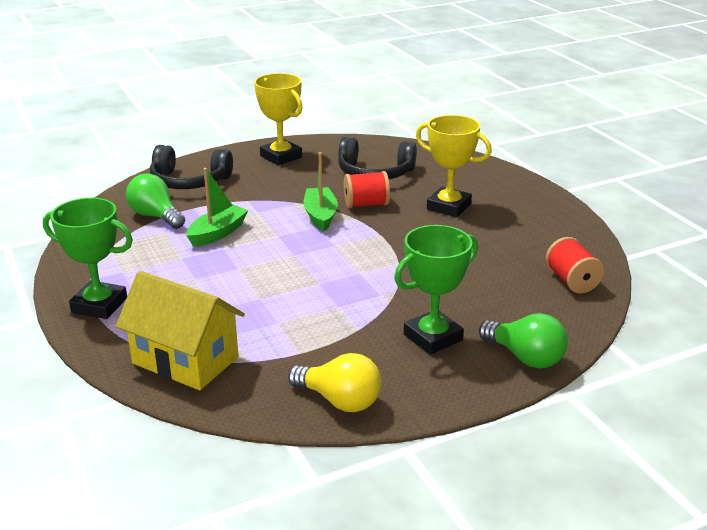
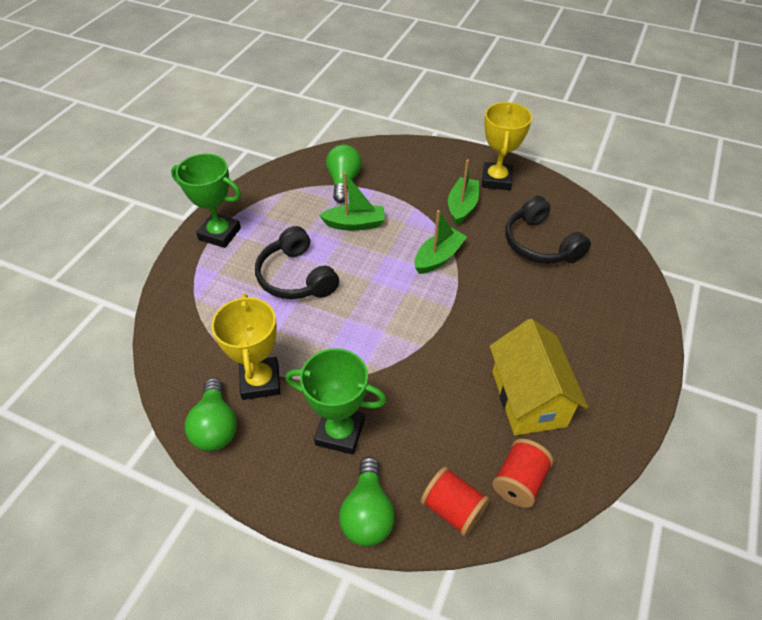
camera: 50 degrees right, 20 degrees up
(99, 305) = (220, 234): green trophy -> green trophy turned 45 degrees counterclockwise
(185, 360) = (196, 315): yellow house -> yellow house (528, 398)
(189, 181) = (405, 163): black headphones -> black headphones (296, 277)
(284, 182) = (462, 207): none -> green boat
(339, 400) = (216, 426): yellow light bulb -> green light bulb
(366, 204) = (485, 271): red spool -> red spool (452, 509)
(448, 207) = (543, 321): yellow trophy -> yellow trophy (260, 381)

